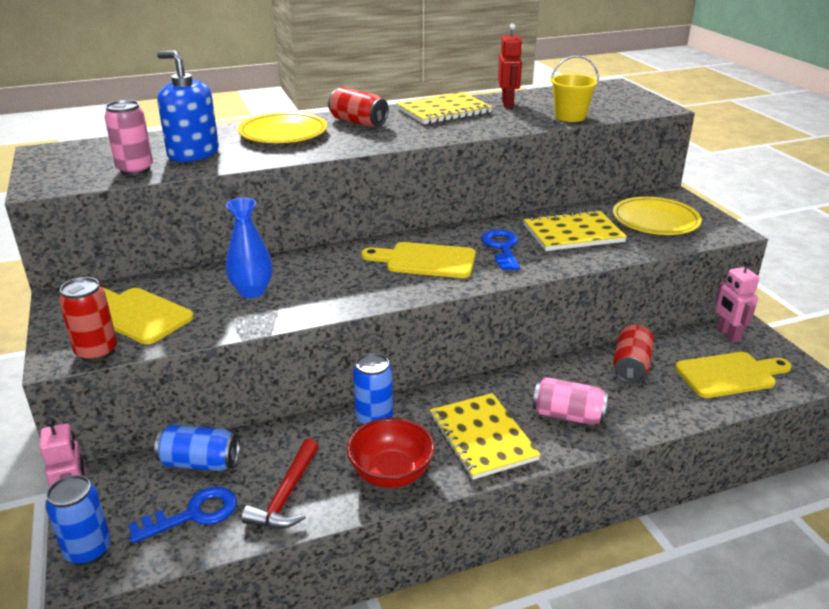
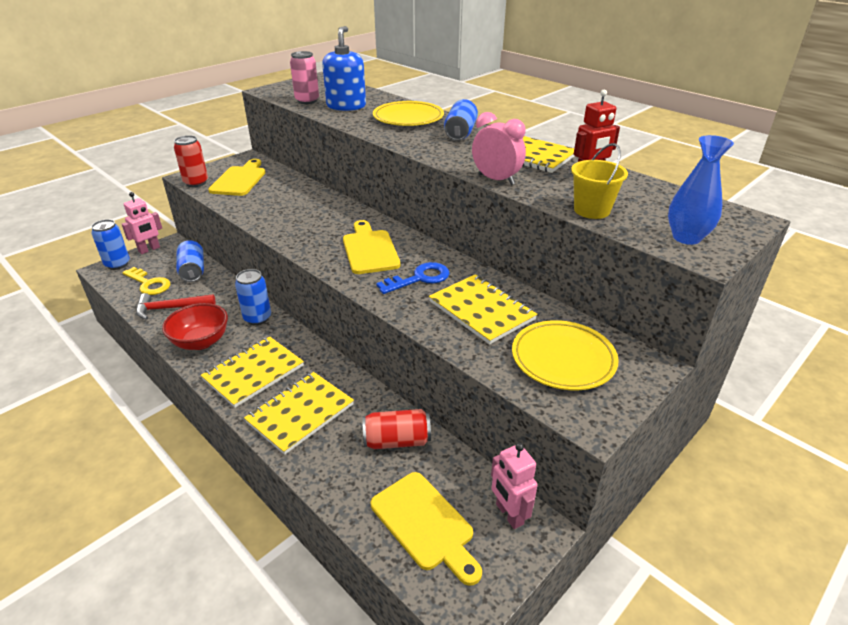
camera: 65 degrees right, 5 degrees up
(194, 514) = (149, 284): blue key -> yellow key
(252, 291) = (284, 202): blue vase -> blue vase (686, 237)
(358, 122) = (460, 133): red can -> blue can
(485, 131) = (496, 180): none -> pink clock
(568, 415) = (300, 413): pink can -> yellow notebook
(727, 335) = (509, 514): pink robot -> pink robot turned 75 degrees counterclockwise

